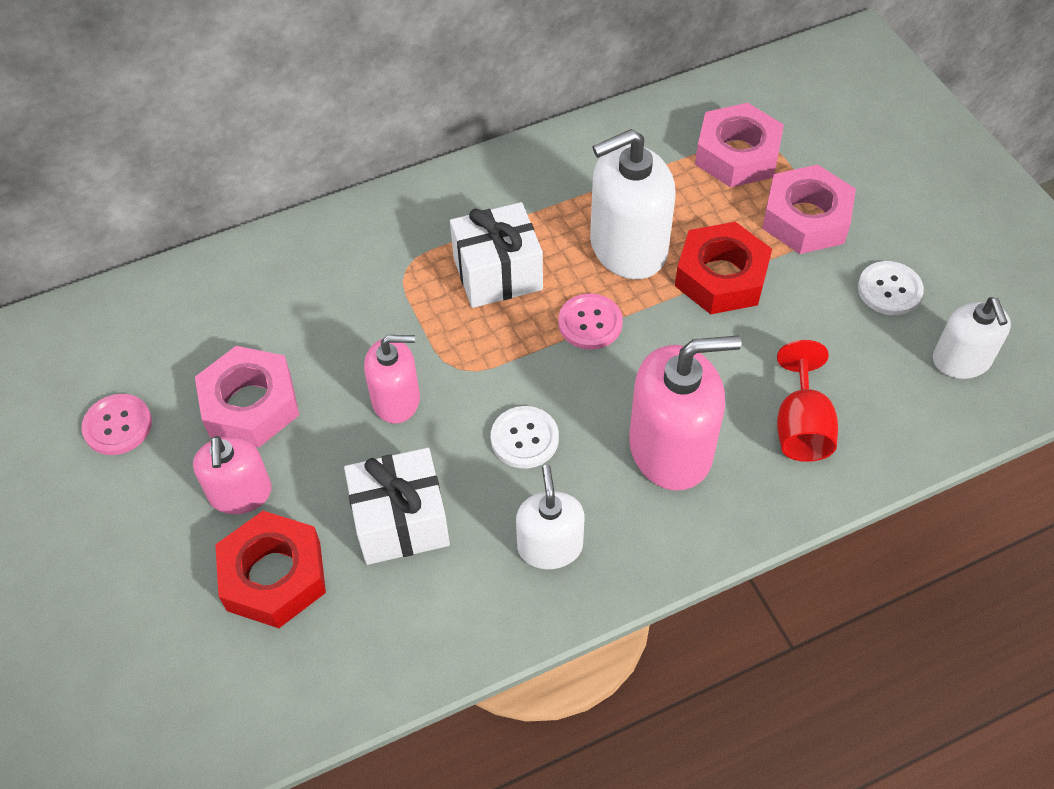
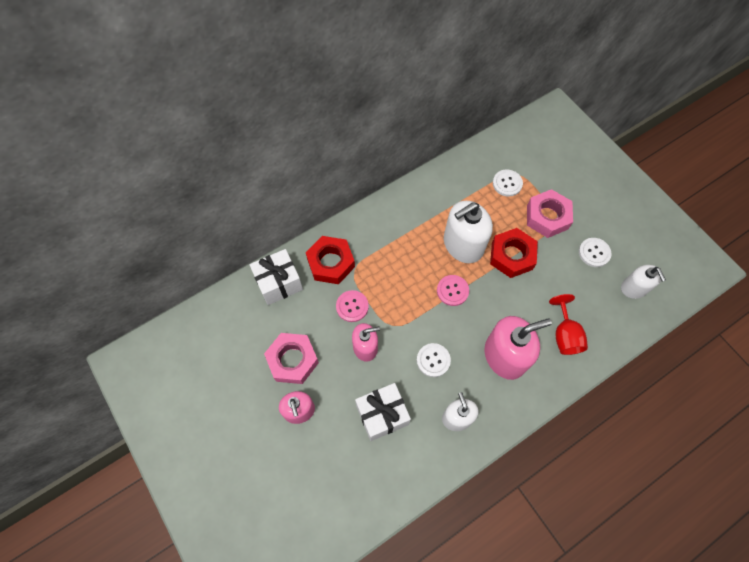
camera: 10 degrees left, 10 degrees up
(118, 426) = (227, 382): pink button -> pink button (352, 306)
(274, 576) = (326, 454): red nut -> red nut (331, 263)
(497, 274) = (401, 268): white gift -> white gift (279, 283)
(737, 154) = (507, 183): pink nut -> white button

